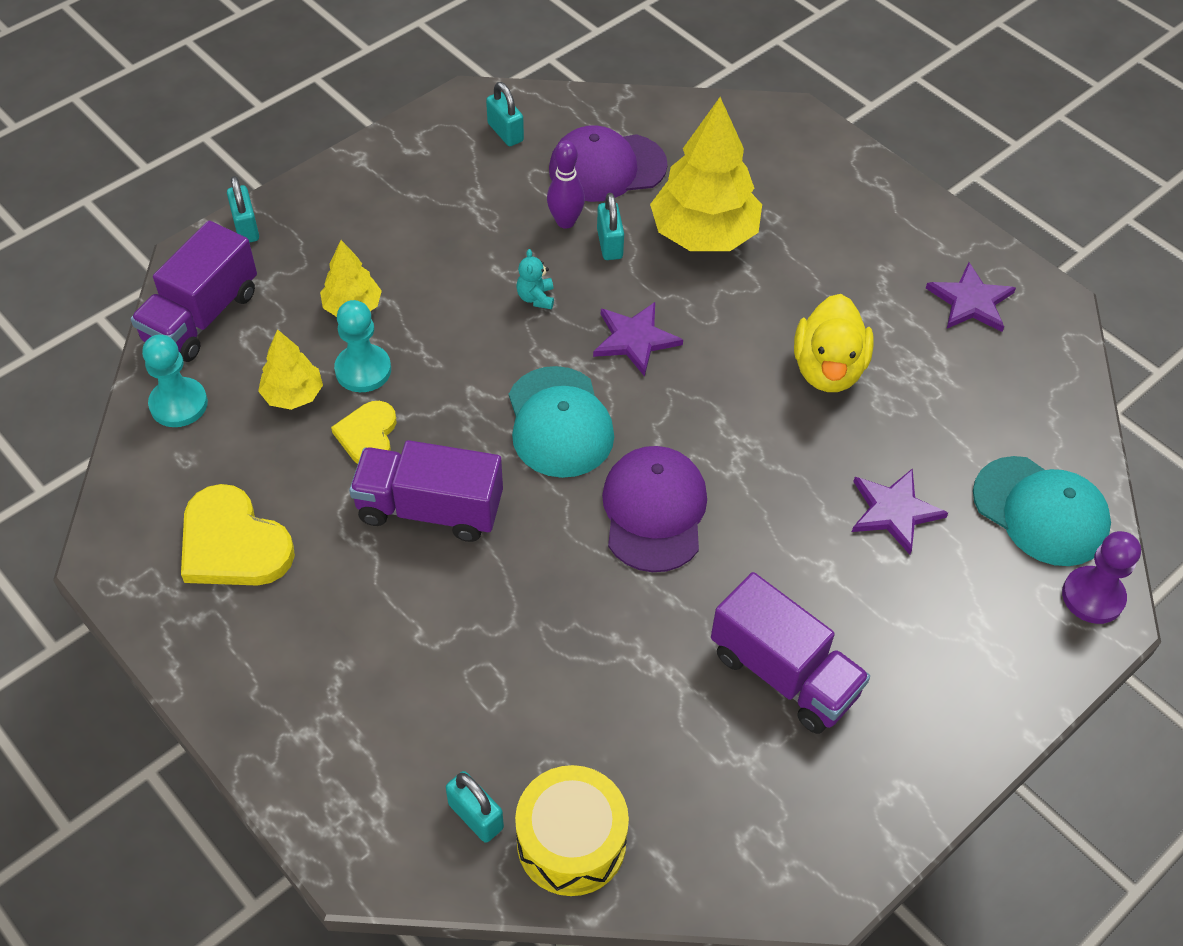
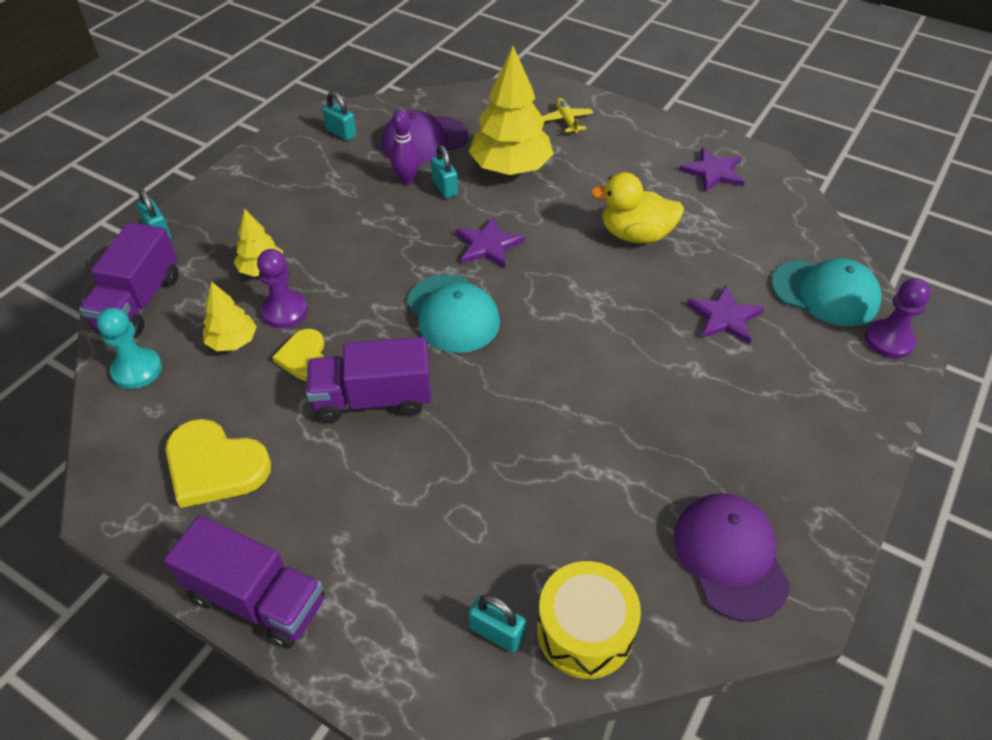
camera: 15 degrees left, 5 degrees down
(363, 370) = (285, 311): turquoise pawn -> purple pawn
(536, 298) = (403, 233): turquoise teddy bear -> none
(654, 511) = (549, 358): purple cap -> purple cap (730, 557)
(783, 673) = (696, 451): purple truck -> purple truck (256, 599)
(805, 178) = (566, 120): none -> yellow plane
(828, 369) = (635, 235): yellow duck -> yellow duck turned 105 degrees clockwise

